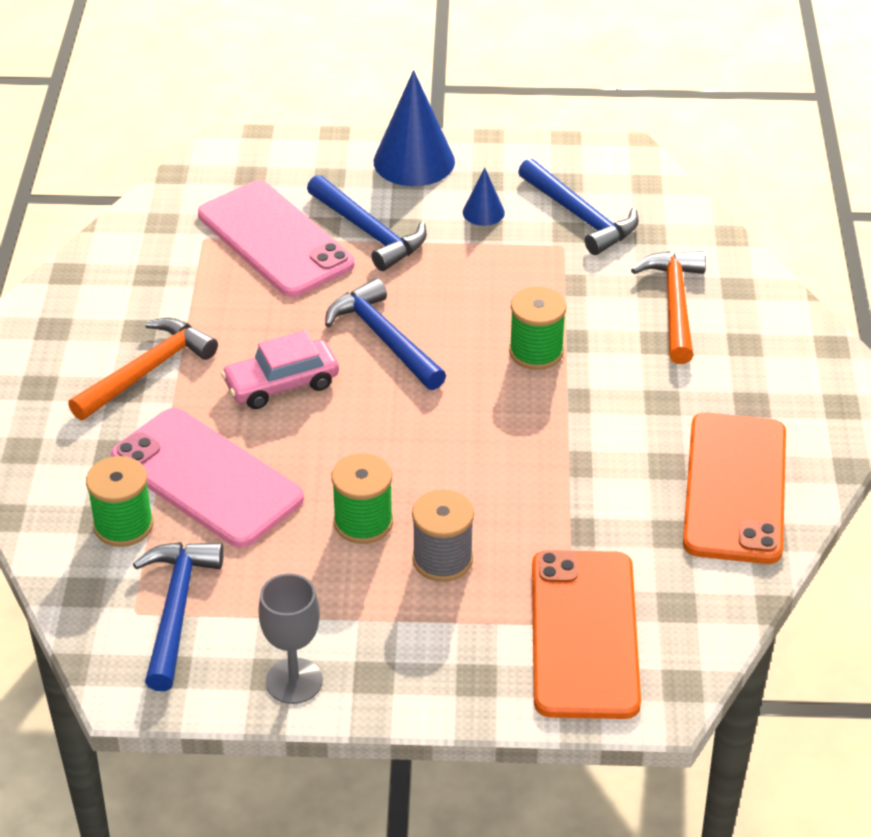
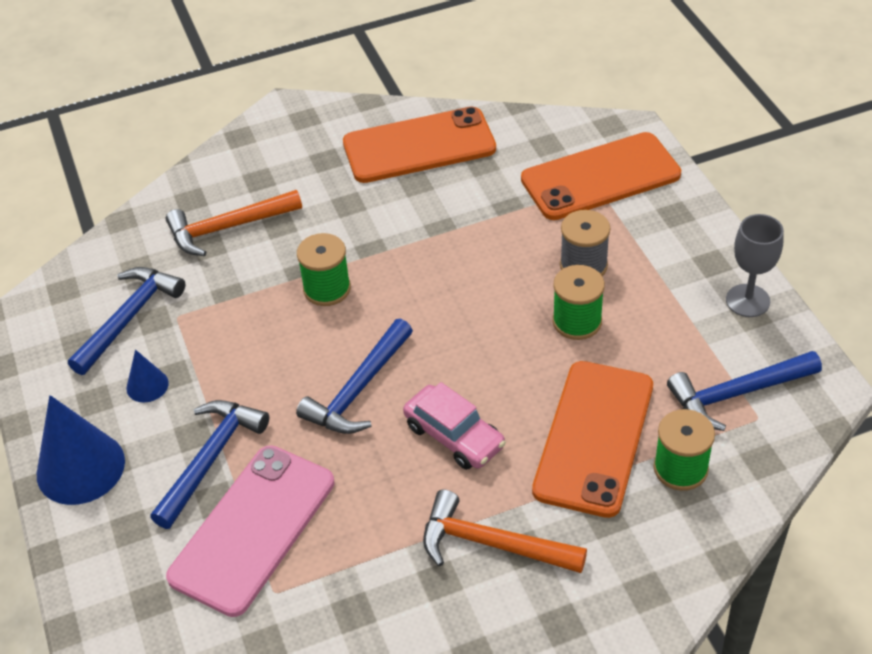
camera: 110 degrees left, 5 degrees up
(206, 478) = (594, 438): pink phone -> orange phone

